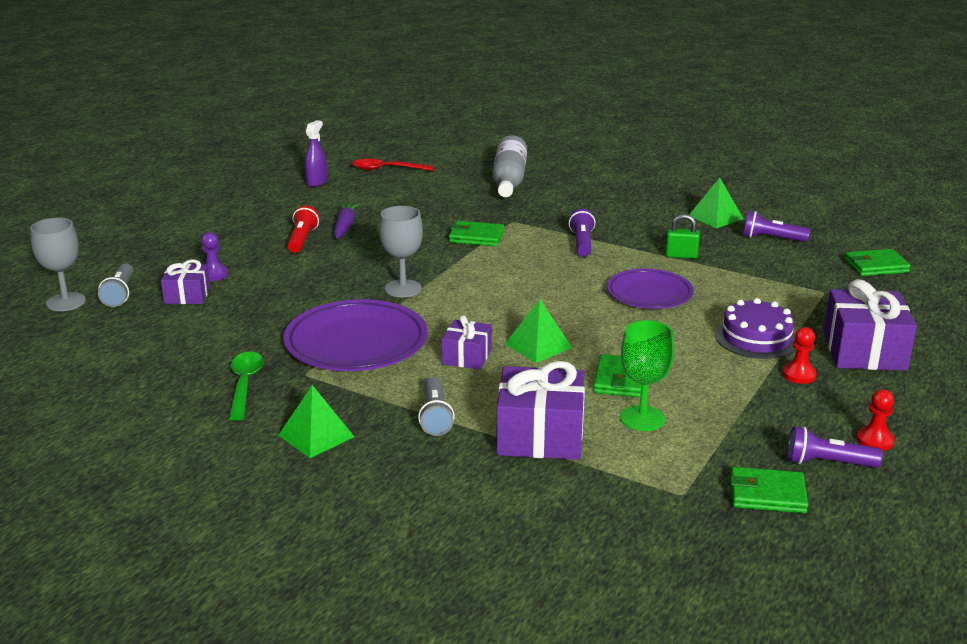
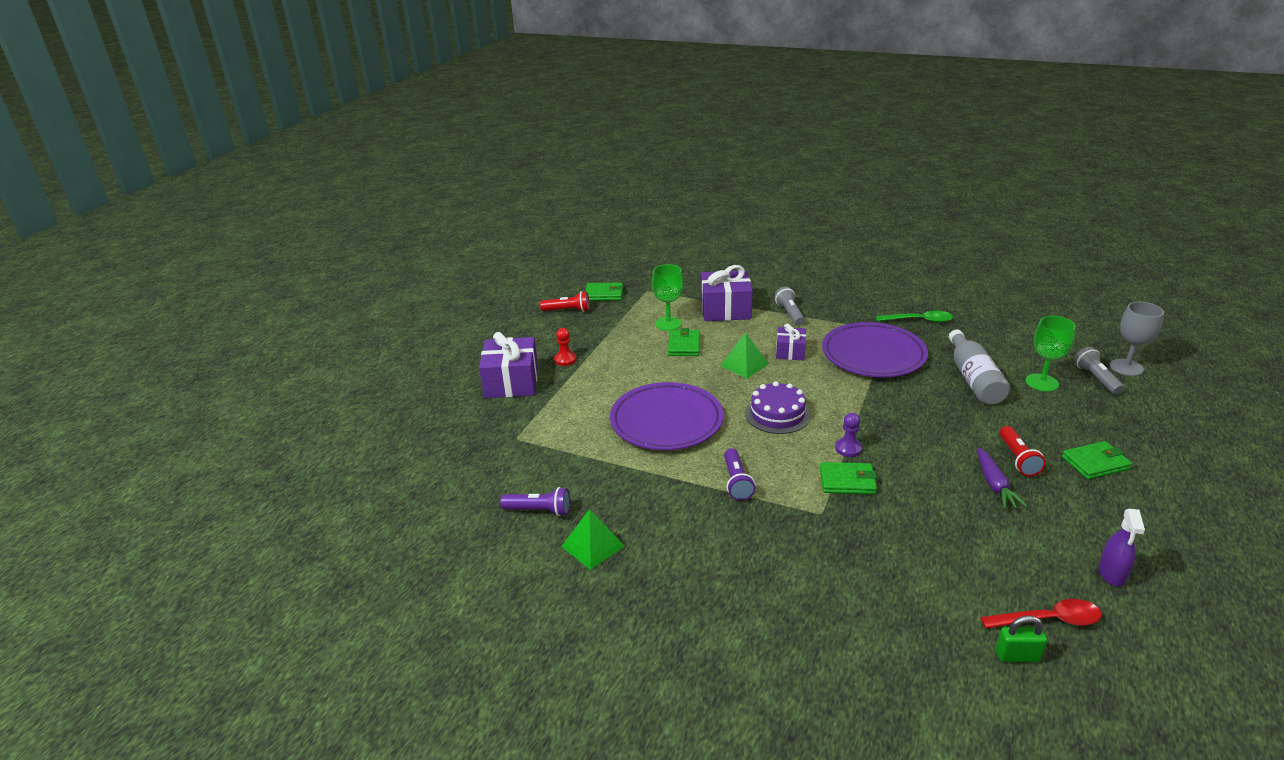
camera: 175 degrees right, 5 degrees up
(187, 295) = (1042, 382): purple gift -> green goblet
(214, 274) = (1048, 406): purple pawn -> purple pawn (848, 448)
(244, 385) = (919, 321): green spoon -> green spoon turned 75 degrees counterclockwise
(316, 436) = (849, 298): green pyramid -> none
(403, 288) = (874, 406): grey goblet -> none
(509, 180) = (863, 607): grey bottle -> grey bottle (973, 379)
(649, 294) = (666, 421): purple plate -> purple plate, size x1.54
(681, 255) = (636, 473): green padlock -> green padlock (1017, 656)
(756, 338) = (586, 386): purple cake -> purple cake (777, 414)
(827, 463) = (567, 310): purple flashlight -> red flashlight
(875, 440) = (536, 324): red pawn -> none
(876, 266) = (451, 477): green wallet -> green wallet (1095, 463)

